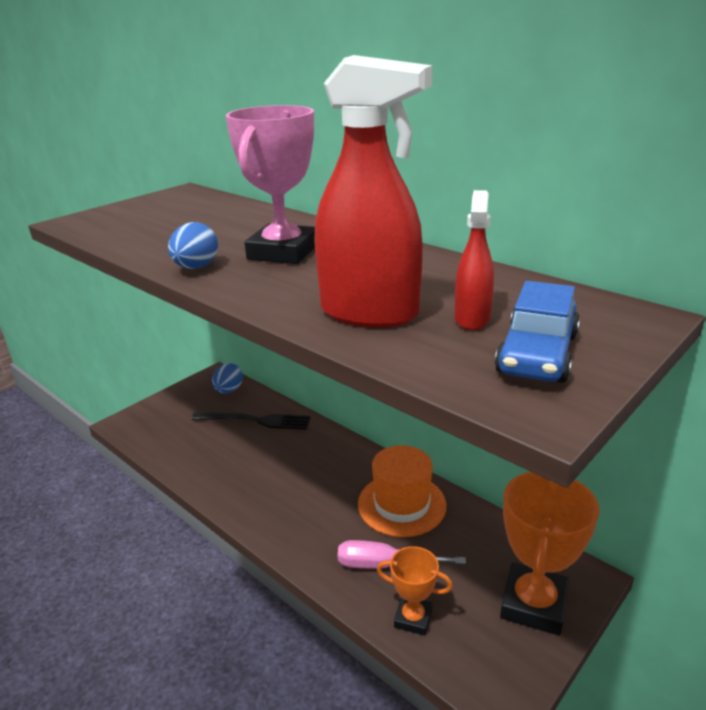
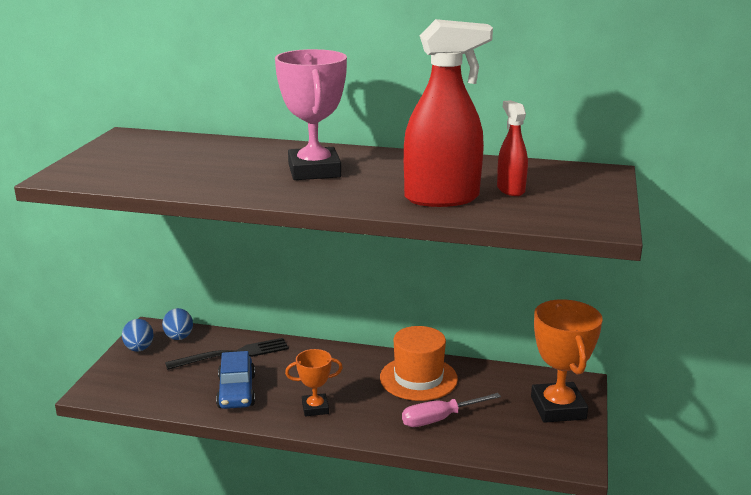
camera: 30 degrees left, 5 degrees down
(196, 267) = (260, 192): blue egg -> blue egg (139, 349)
(413, 618) = (487, 442): orange trophy -> orange trophy (315, 408)
(537, 354) = (570, 201): blue car -> blue car (236, 391)

